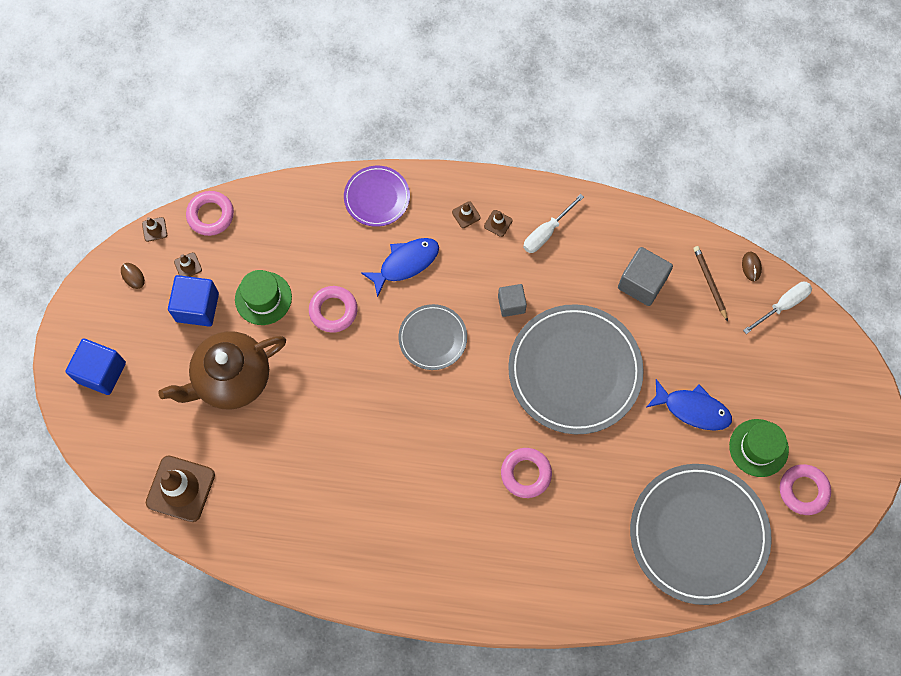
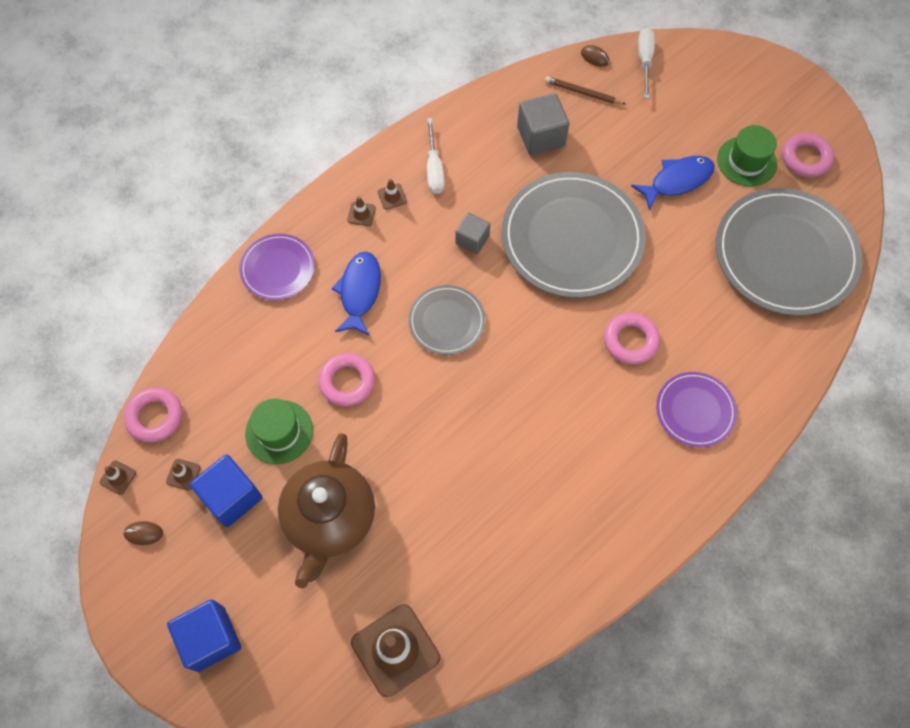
camera: 50 degrees left, 5 degrees down
(508, 558) = (695, 410): none -> purple plate

